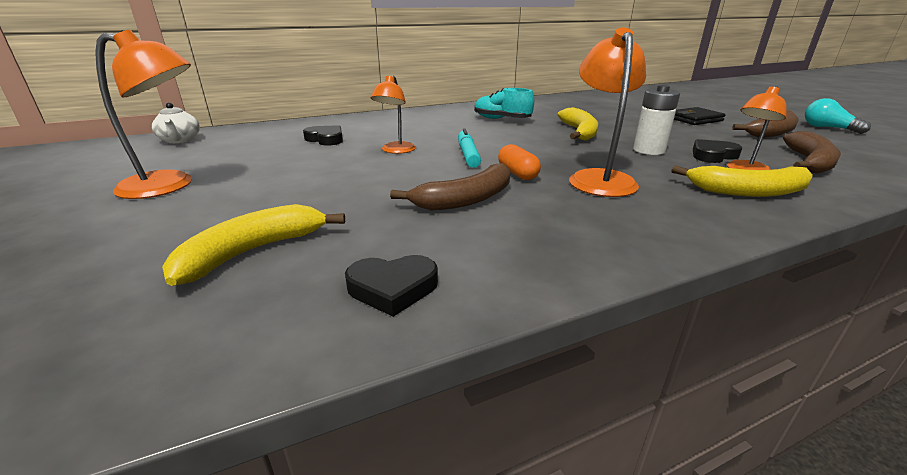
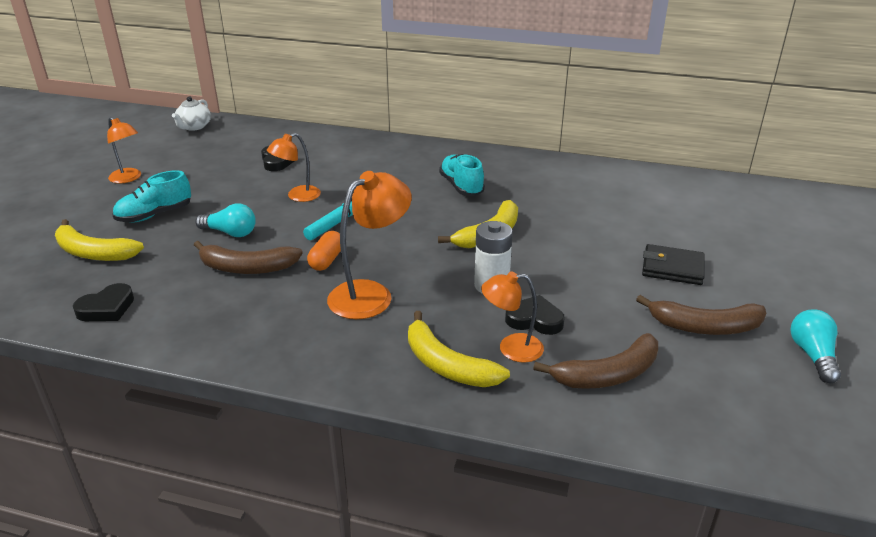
camera: 40 degrees right, 5 degrees up
(170, 186) = (128, 178): orange lamp -> orange lamp, size x0.63
(253, 251) = (93, 253): yellow banana -> yellow banana turned 150 degrees counterclockwise
(271, 199) = (155, 215): none -> turquoise shoe
(390, 185) = (230, 233): none -> turquoise light bulb
(392, 288) = (107, 308): black heart -> black heart turned 75 degrees counterclockwise

